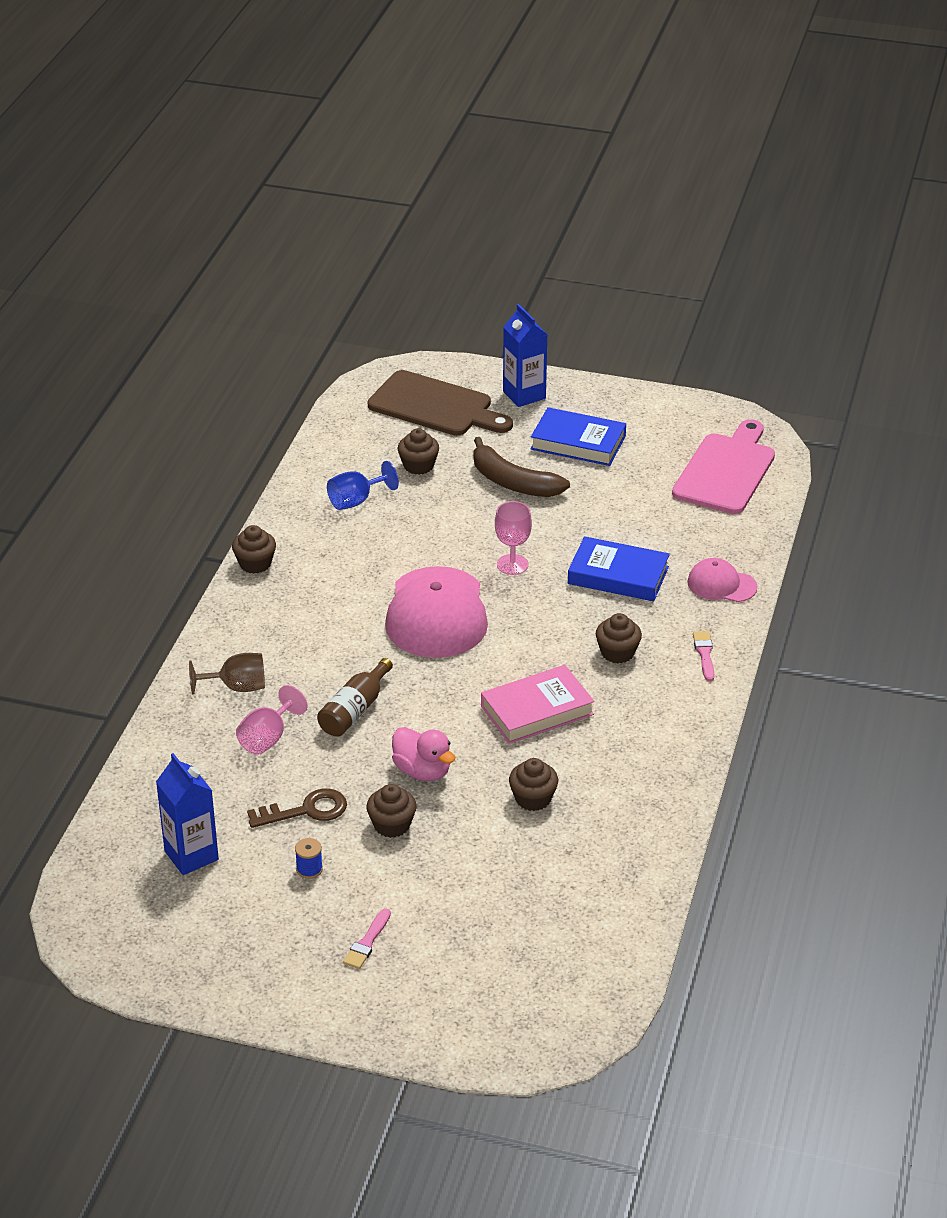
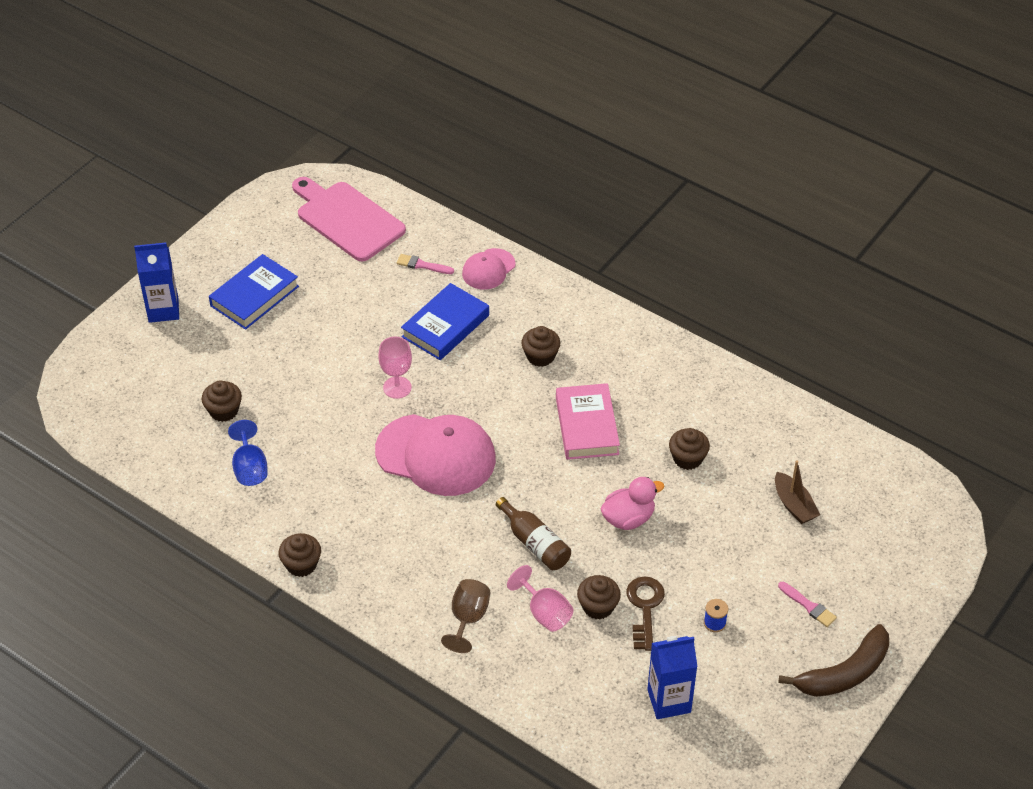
camera: 70 degrees left, 10 degrees up
(392, 825) = (683, 555): brown cupcake -> brown cupcake (598, 606)
(435, 406) = (141, 374): brown cutting board -> none
(510, 901) = (794, 505): none -> brown boat
(513, 482) = (285, 354): brown banana -> brown banana (844, 673)
(704, 654) = (566, 306): pink brush -> pink brush (422, 265)

